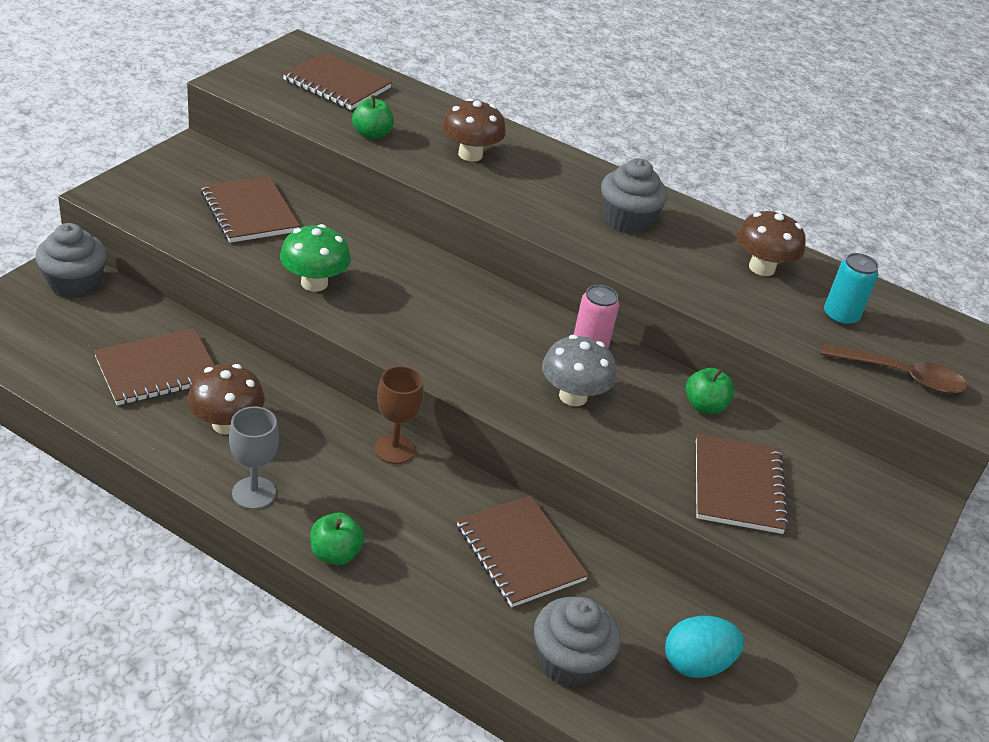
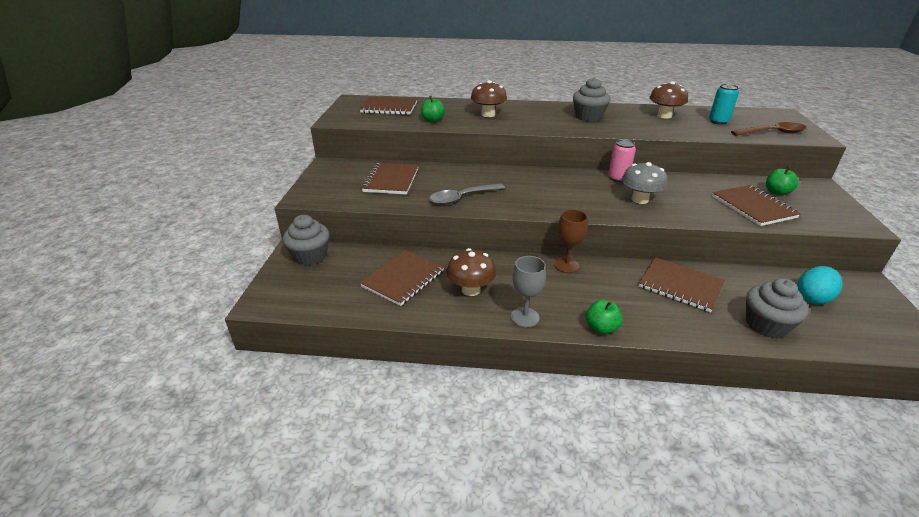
camera: 20 degrees left, 5 degrees down
(249, 212) = (391, 180): brown notebook -> brown notebook turned 60 degrees clockwise
(314, 283) = (462, 198): green mushroom -> grey spoon
(704, 406) = (694, 183): green apple -> green apple (777, 192)

